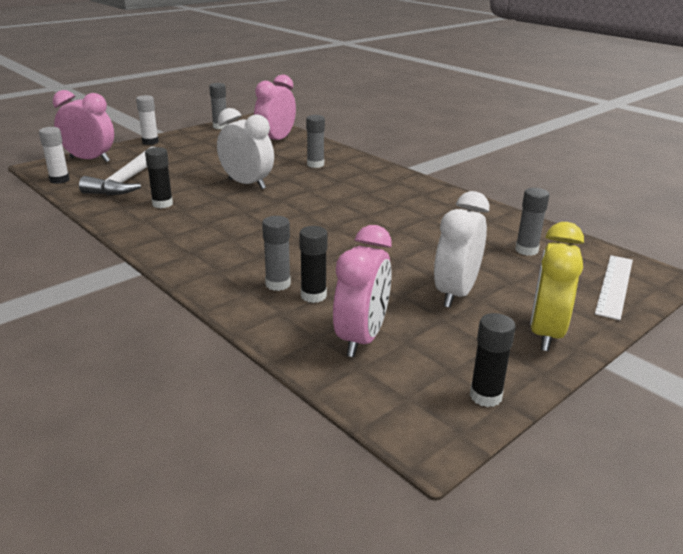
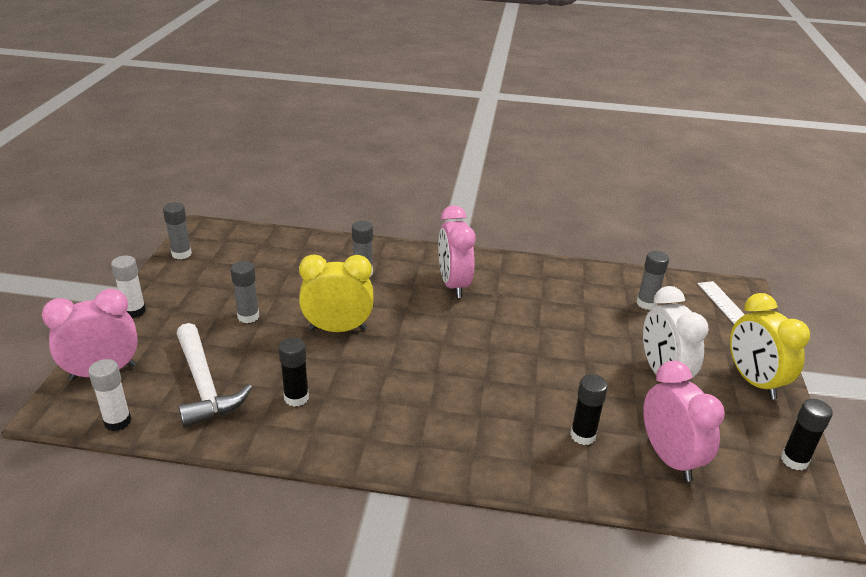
camera: 40 degrees left, 5 degrees up
(247, 184) = (338, 329): white clock -> yellow clock
(276, 140) = (275, 253): pink clock -> pink clock (453, 285)
(278, 284) = (541, 439): grey glue stick -> grey glue stick (248, 316)

